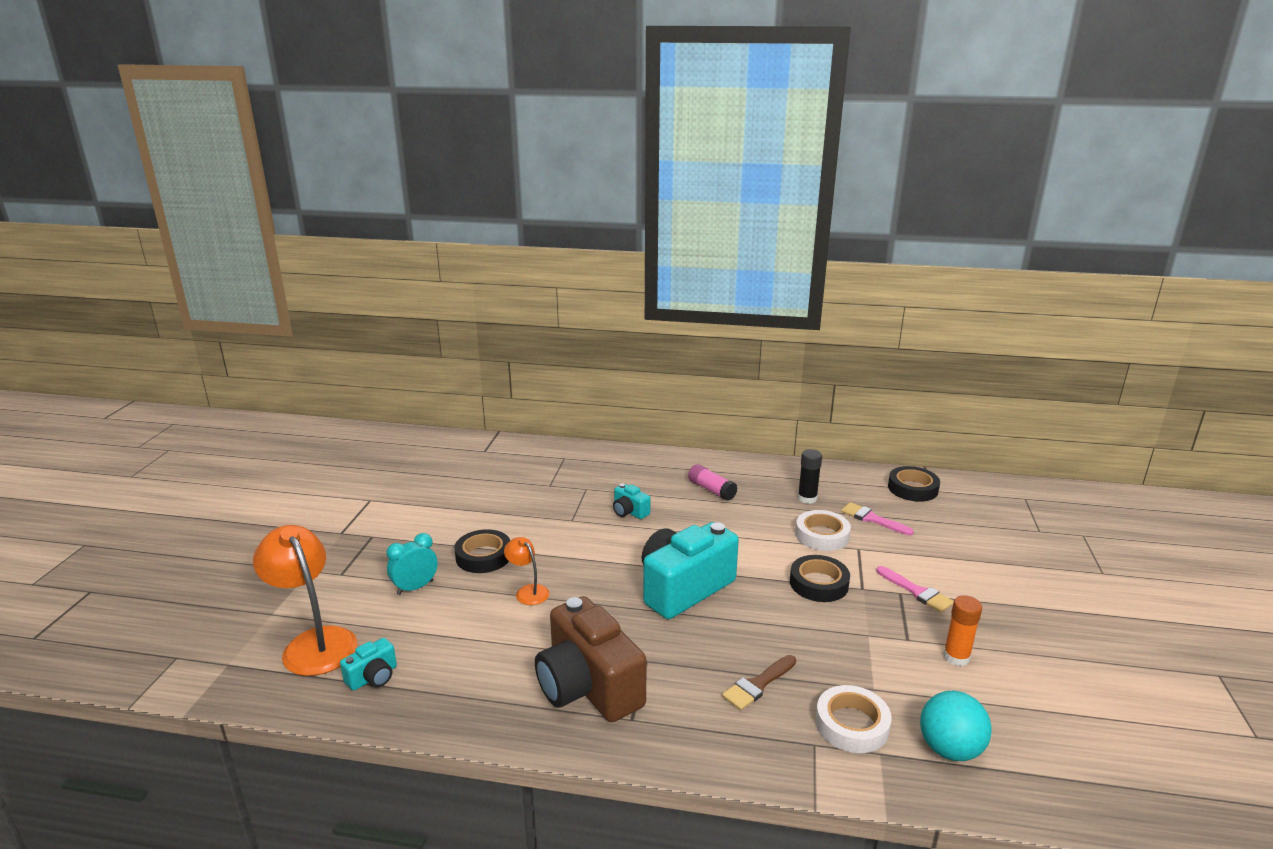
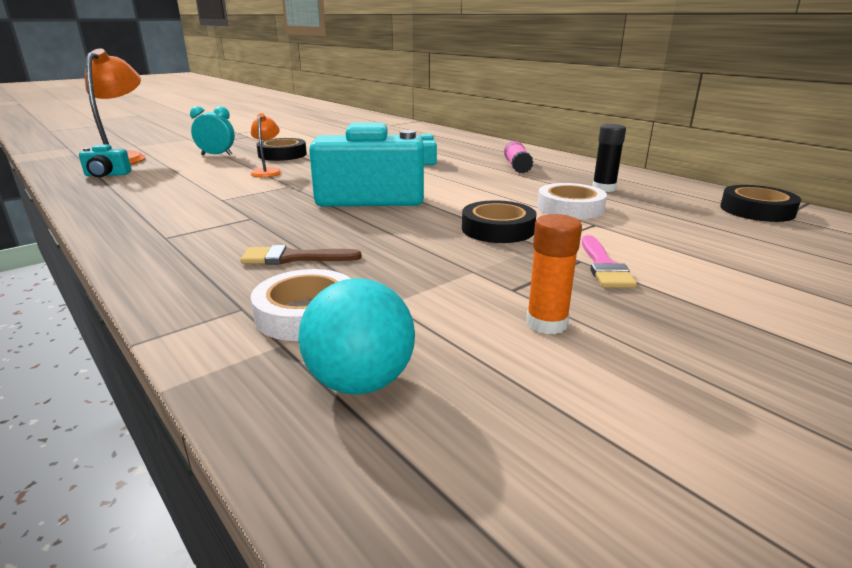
camera: 40 degrees right, 0 degrees up
(588, 687) = (185, 215): brown camera -> none
(872, 519) = (655, 213): pink brush -> none

